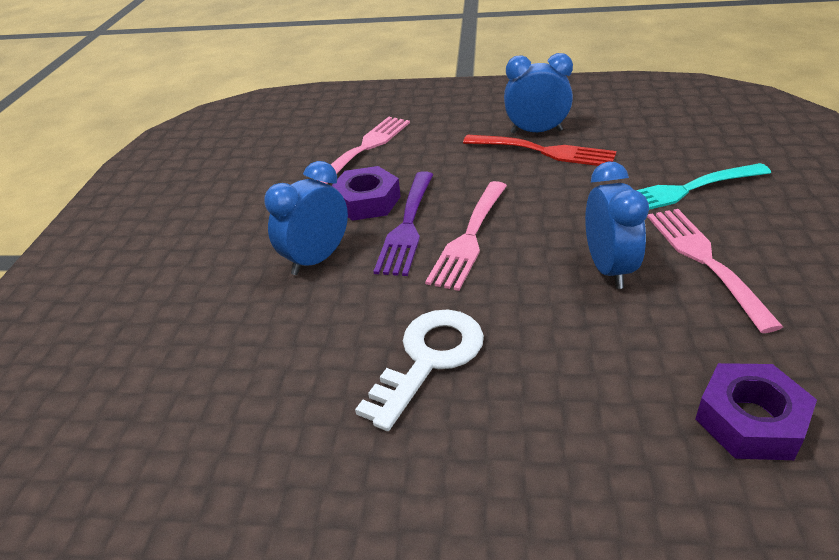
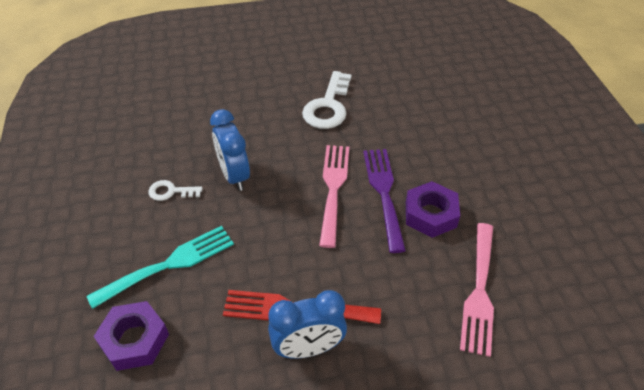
camera: 160 degrees right, 10 degrees up
(317, 259) = (430, 155): blue clock -> none
(704, 260) = (170, 191): pink fork -> white key
(750, 420) = (174, 103): purple nut -> purple nut (134, 340)

